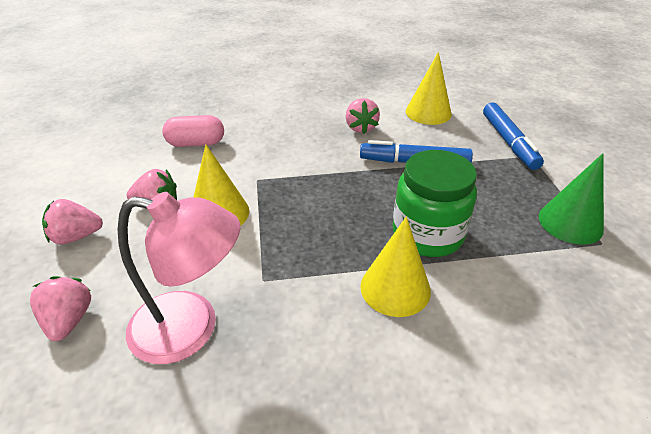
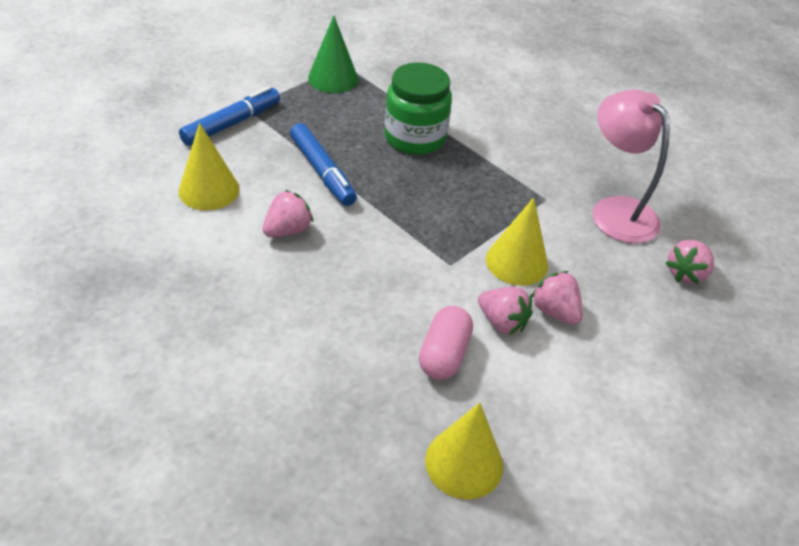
camera: 130 degrees left, 5 degrees up
(76, 236) = (642, 338): pink strawberry -> pink strawberry (502, 322)
(196, 143) = (444, 354): pink capsule -> pink capsule turned 60 degrees clockwise
(395, 288) = (482, 137): yellow cone -> yellow cone (464, 463)

